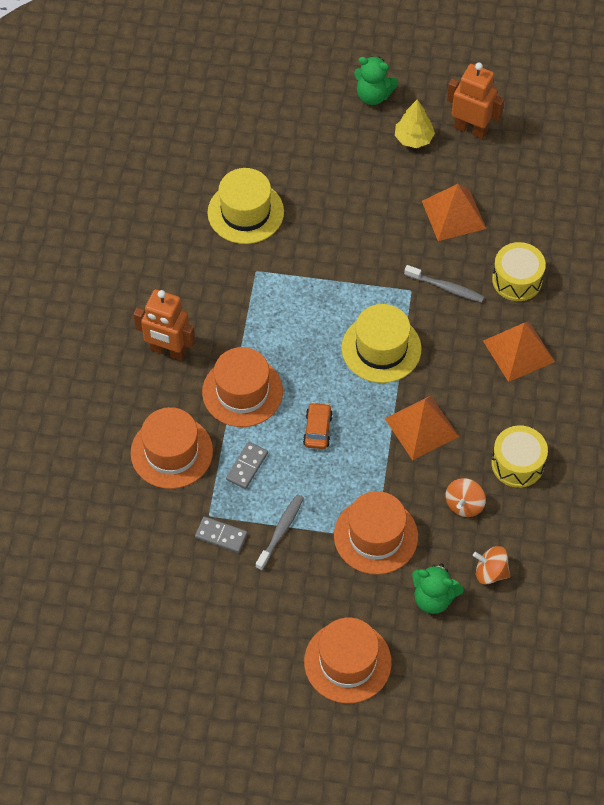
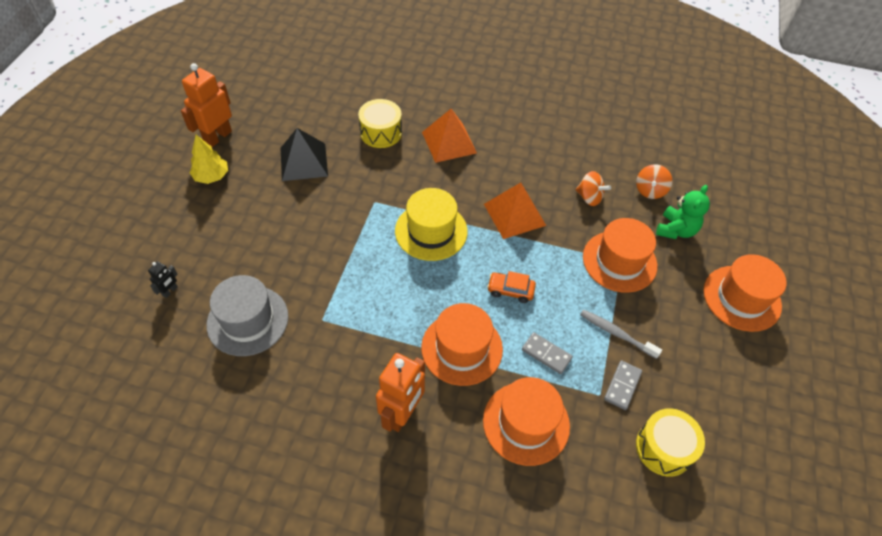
camera: 85 degrees left, 5 degrees down
(245, 212) = (248, 320): yellow hat -> grey hat
(267, 144) = (170, 291): none -> black robot
(373, 95) = (149, 198): green teddy bear -> none
(446, 288) = (377, 178): grey toothbrush -> none
(453, 215) = (304, 162): orange pyramid -> black pyramid
(517, 464) = (553, 159): yellow drum -> yellow drum (664, 448)

